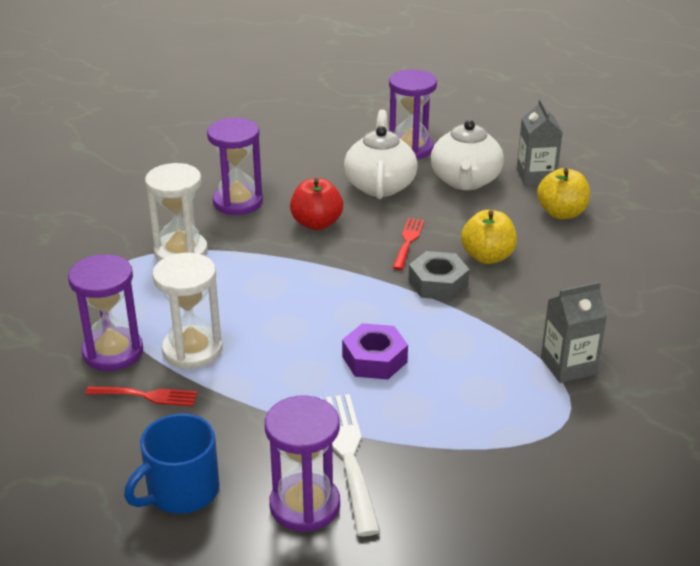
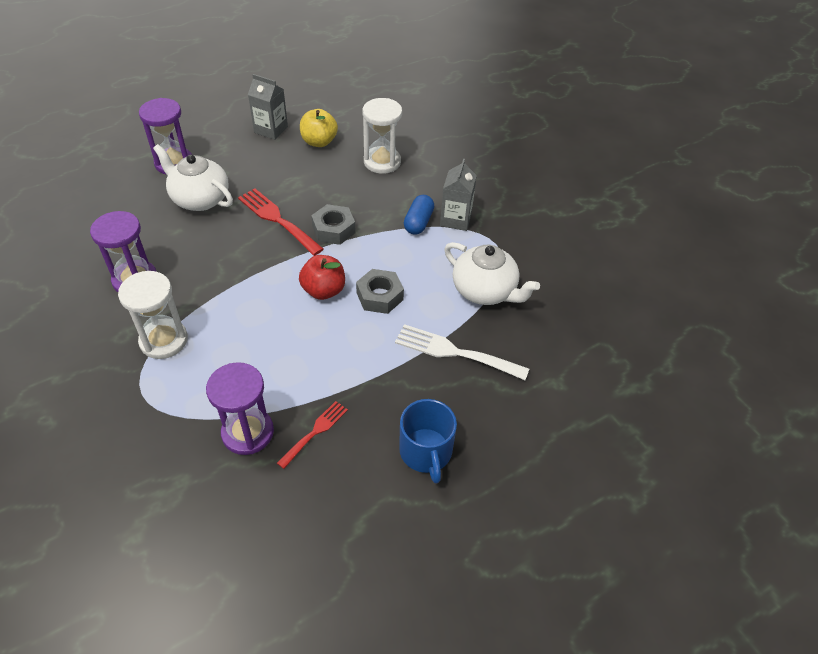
camera: 60 degrees left, 15 degrees up
(192, 350) = (288, 384): white hourglass -> white hourglass (382, 162)
(305, 505) = (482, 393): purple hourglass -> none
(316, 223) = (209, 252): red apple -> red apple (323, 290)
(374, 359) = (379, 296): purple nut -> grey nut
(408, 241) = (277, 219): red fork -> red fork, size x1.64
(465, 181) = (241, 160): white teapot -> white teapot (485, 291)
(487, 256) = (329, 195): yellow apple -> none
(525, 339) = (418, 222): none -> blue capsule

